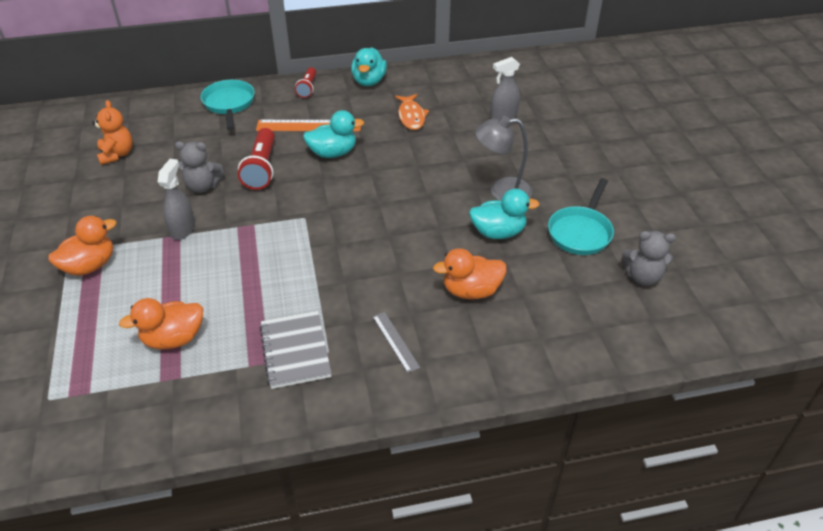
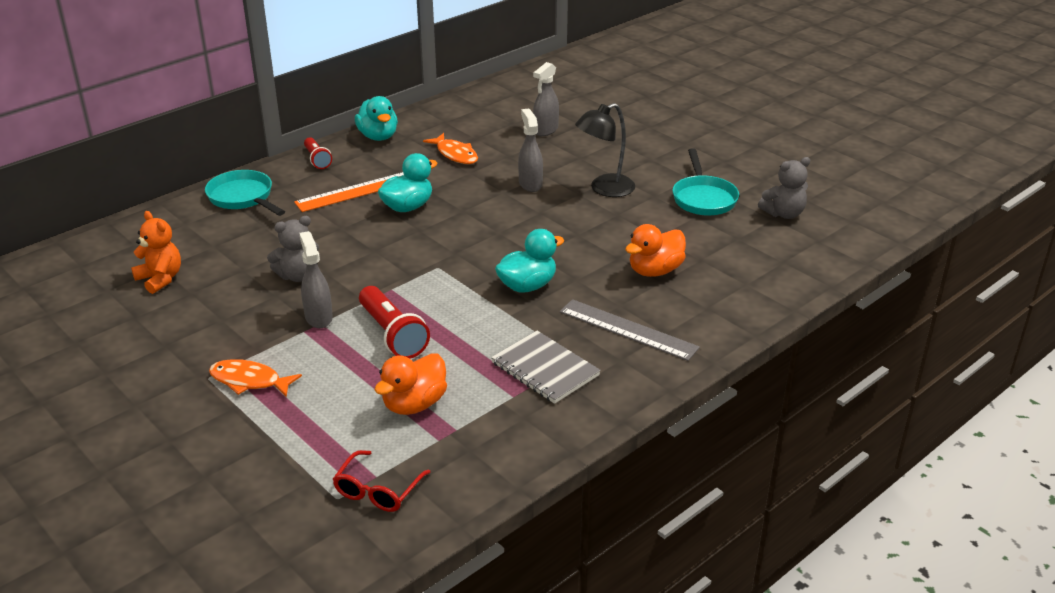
camera: 30 degrees left, 10 degrees down
(78, 407) = (378, 490): none -> red glasses
(90, 266) = (249, 381): orange duck -> orange fish
(261, 168) = (346, 242): red flashlight -> red flashlight (393, 334)
(395, 341) = (628, 329): grey ruler -> grey ruler, size x1.73
(444, 164) = (530, 184): none -> grey spray bottle
(498, 232) = (633, 221): turquoise duck -> turquoise duck (527, 286)
(501, 191) = (604, 189): grey lamp -> black lamp

